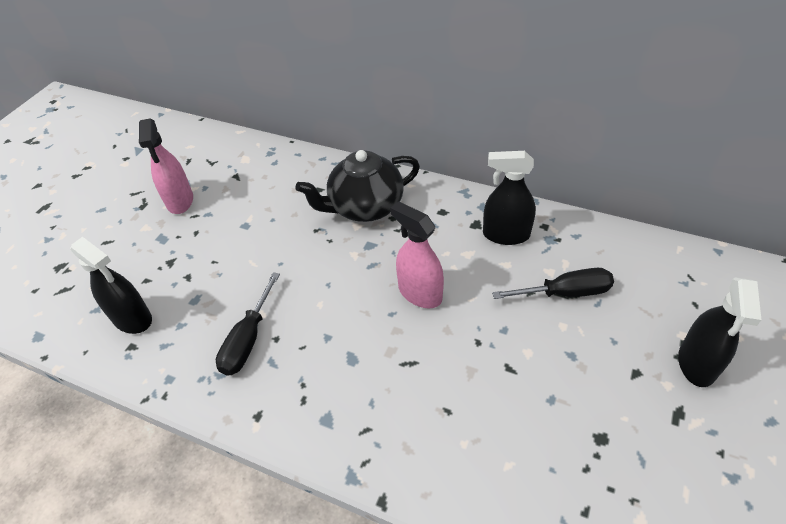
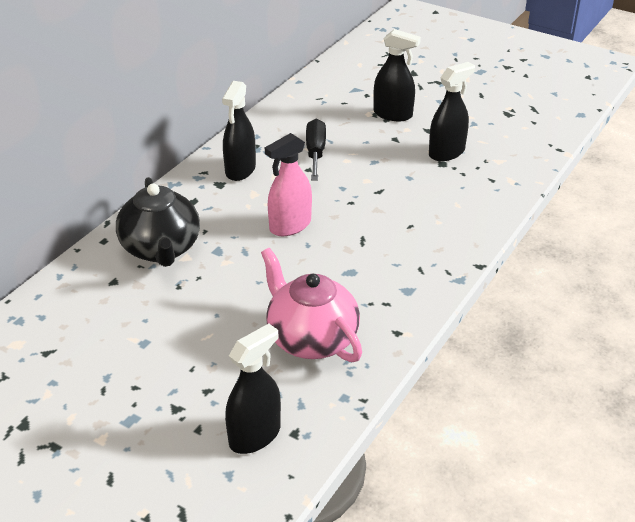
camera: 85 degrees left, 10 degrees down
(180, 201) = (66, 405): pink spray bottle -> none
(248, 339) = (311, 338): black screwdriver -> pink teapot
(630, 442) = (446, 152): none -> black spray bottle

